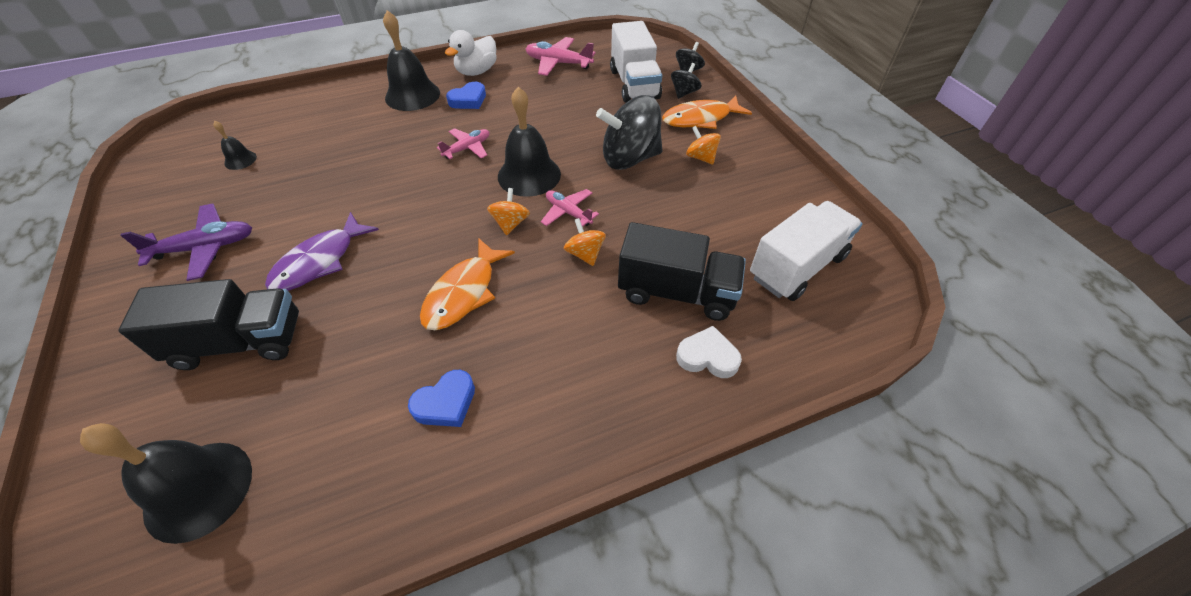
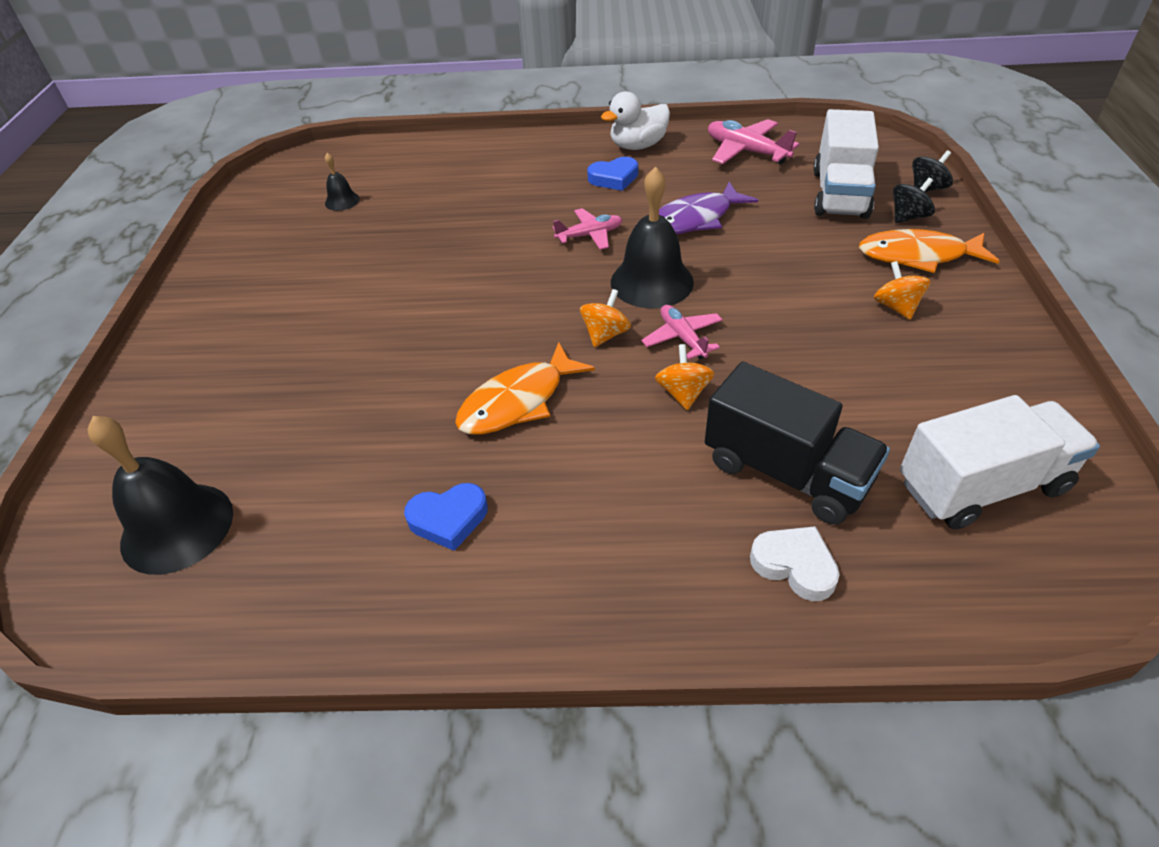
camera: 25 degrees right, 5 degrees down
(205, 248) = (274, 286): purple plane -> none
(240, 342) = (269, 391): black truck -> none
(320, 261) = (378, 327): purple fish -> purple fish (695, 219)
(412, 95) = (550, 162): black bell -> none
(629, 158) = (793, 288): black spinning top -> none

